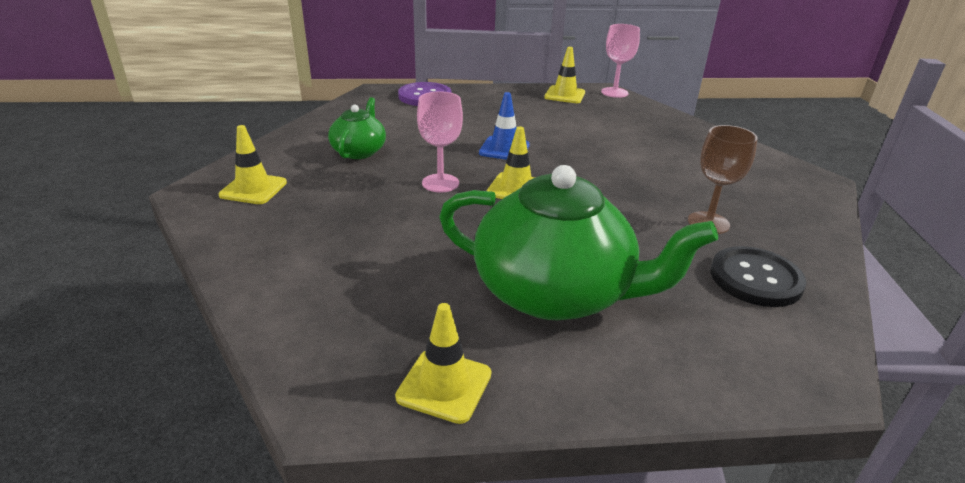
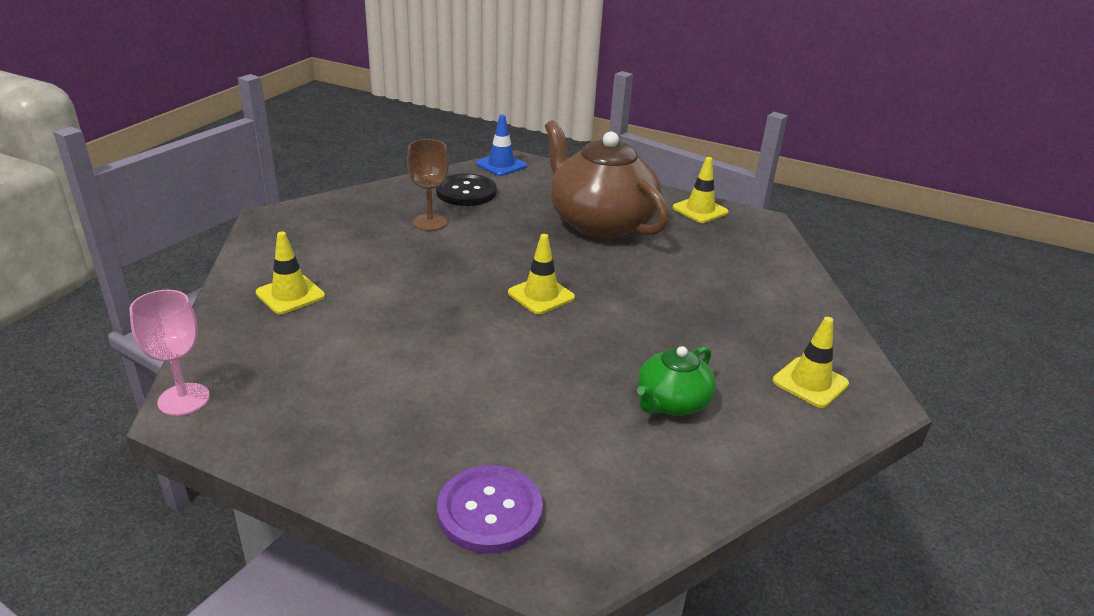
camera: 150 degrees left, 0 degrees up
(440, 183) = (607, 325): pink goblet -> none
(504, 149) = (495, 345): blue traffic cone -> blue traffic cone (501, 165)
(555, 293) = (600, 223): green teapot -> brown teapot
(564, 95) = (265, 422): yellow traffic cone -> yellow traffic cone (290, 295)

